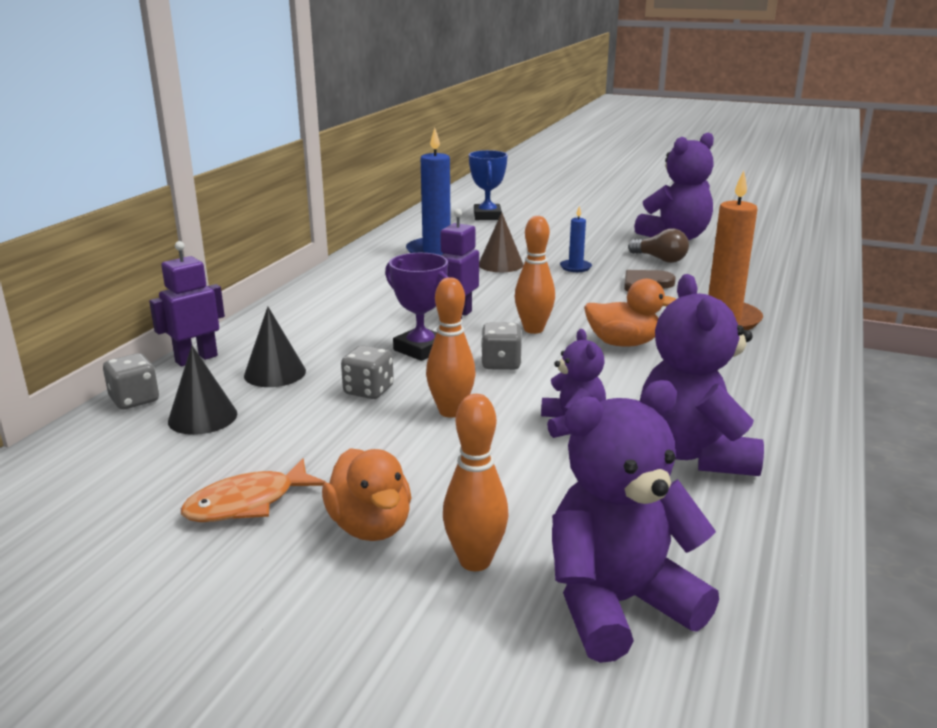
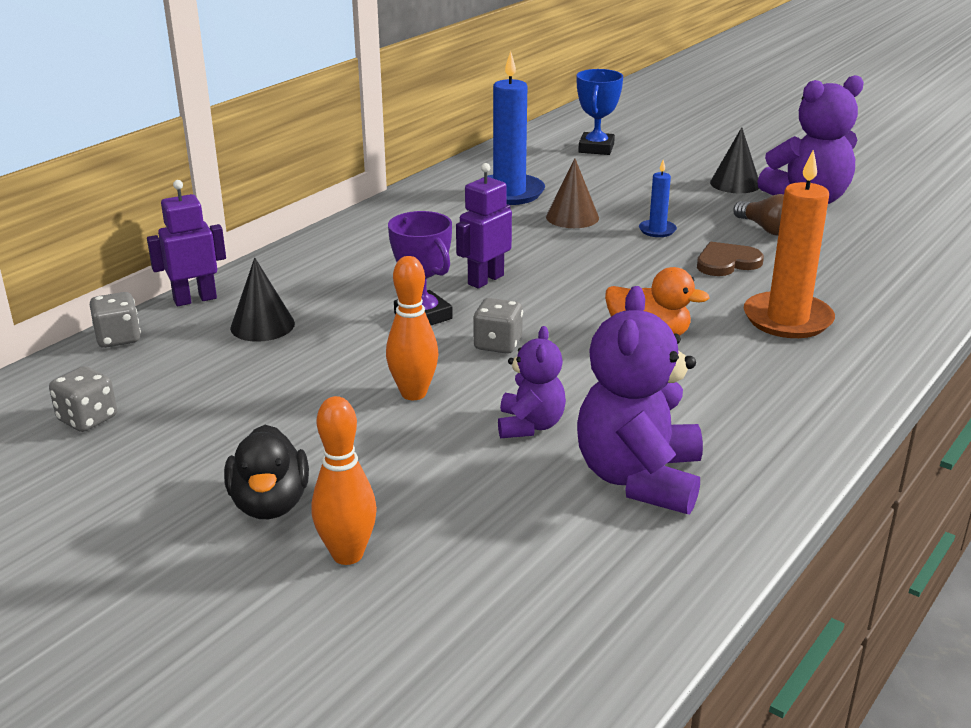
camera: 15 degrees right, 5 degrees up
(202, 417) = (172, 366): black cone -> black cone (735, 183)
(247, 503) = (171, 462): orange fish -> none
(368, 391) = (344, 358): grey dice -> grey dice (87, 419)
(370, 526) = (270, 504): orange duck -> black duck
(533, 329) = (558, 306): orange bowling pin -> none
(617, 604) = (456, 620): purple teddy bear -> none

